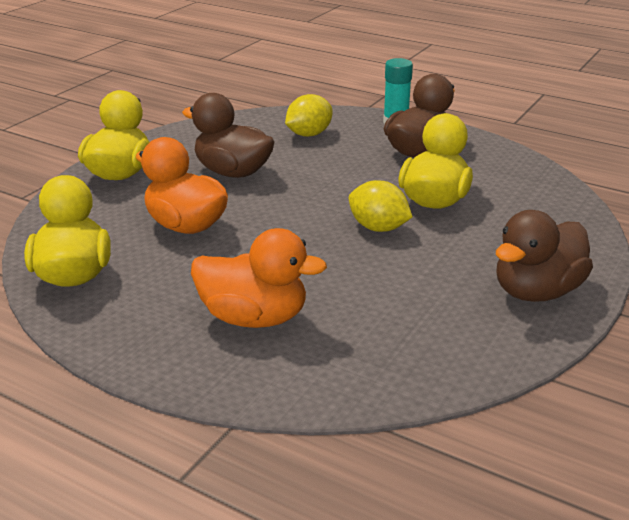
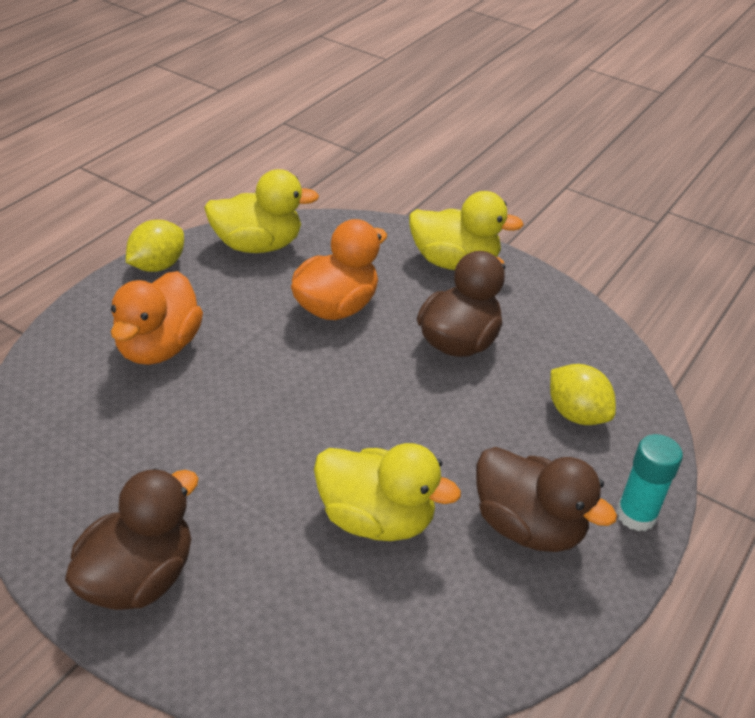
camera: 90 degrees right, 10 degrees up
(378, 228) = (311, 453): yellow lemon -> yellow lemon (157, 266)
(536, 291) = (138, 578): brown duck -> brown duck turned 75 degrees clockwise

